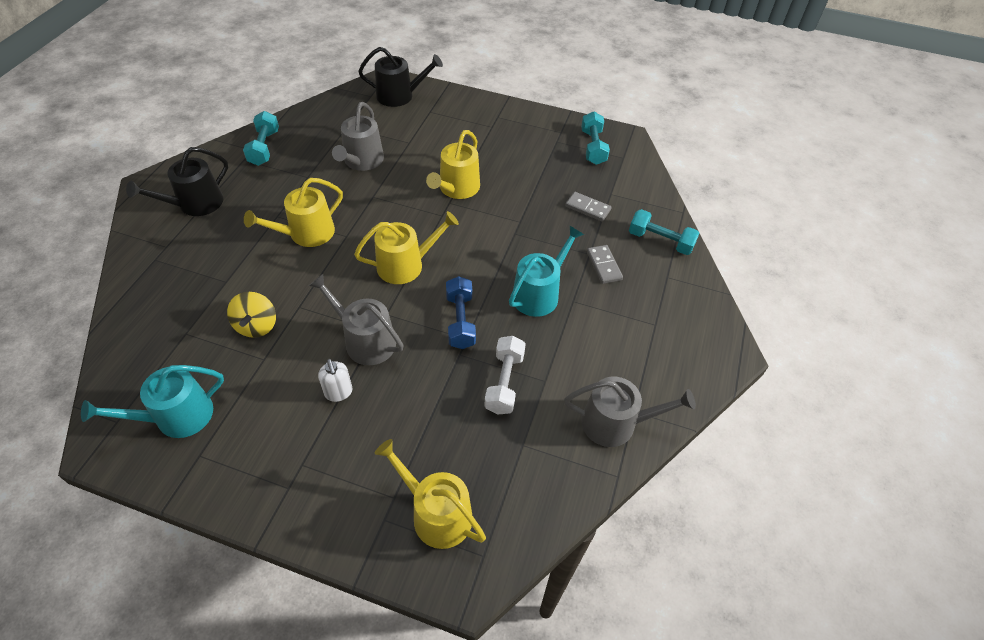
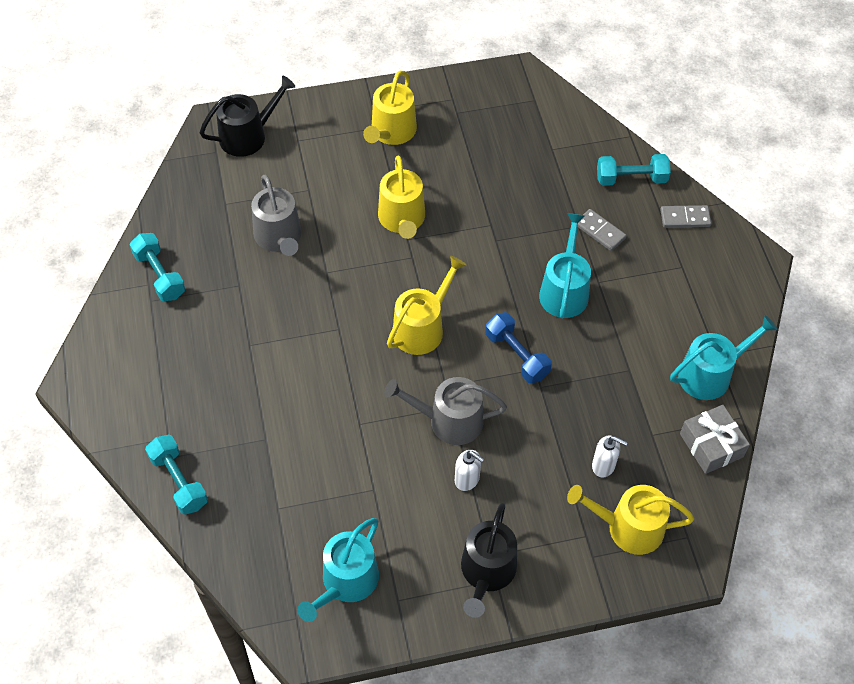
camera: 30 degrees left, 5 degrees up
(195, 204) = (151, 377): black watering can -> black watering can (486, 572)
(257, 326) = (338, 463): yellow spinning top -> none
(306, 233) = (297, 347): yellow watering can -> yellow watering can (391, 132)
(459, 446) = (603, 466): none -> white soap dispenser
(504, 382) = (598, 390): white dumbbell -> none
(570, 485) = (711, 445): none -> grey gift
(588, 208) = (542, 176): grey domino -> grey domino (685, 218)
(593, 147) = (497, 102): turquoise dumbbell -> turquoise dumbbell (179, 481)
(615, 423) = (710, 374): grey watering can -> turquoise watering can

